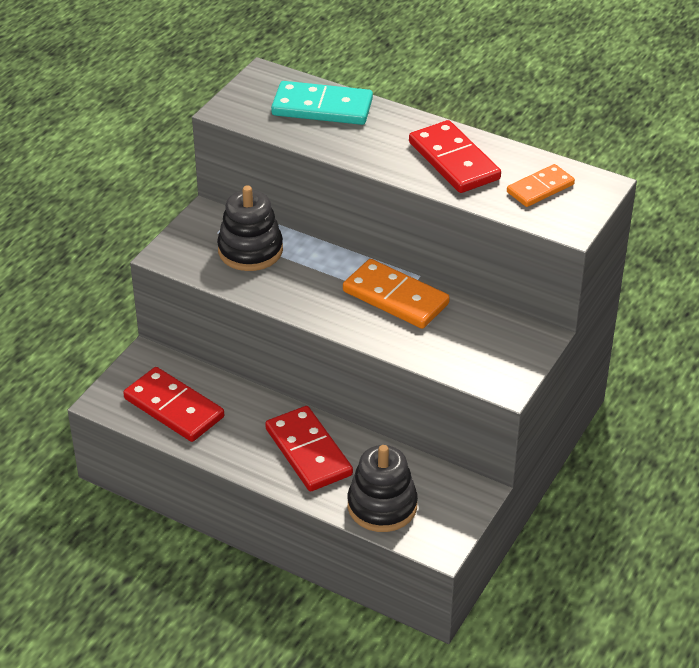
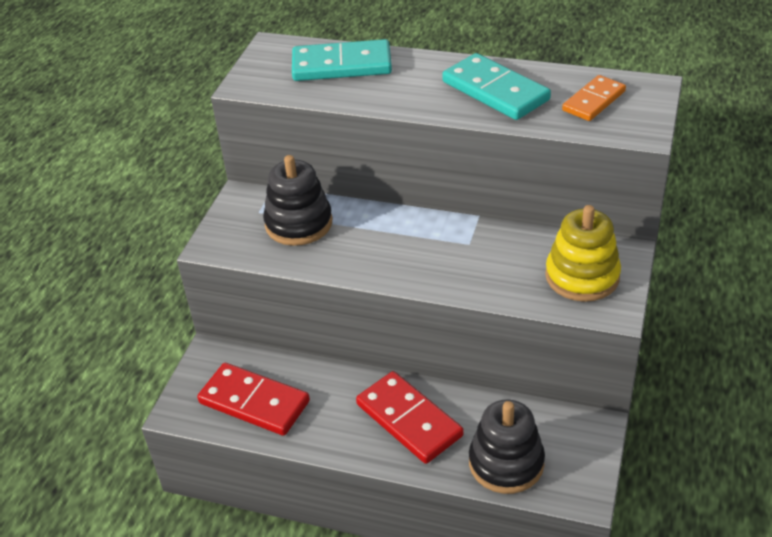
camera: 10 degrees left, 0 degrees up
(395, 297) = (464, 242): orange domino -> none
(454, 161) = (495, 91): red domino -> turquoise domino
(491, 350) = (582, 276): none -> yellow stacking toy

